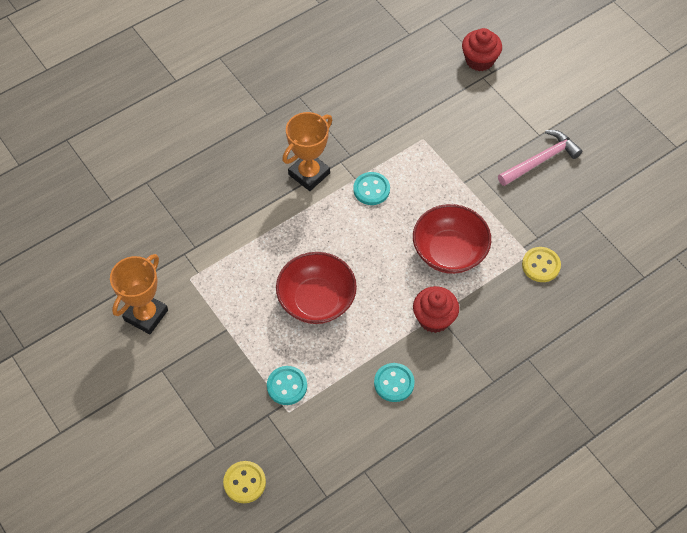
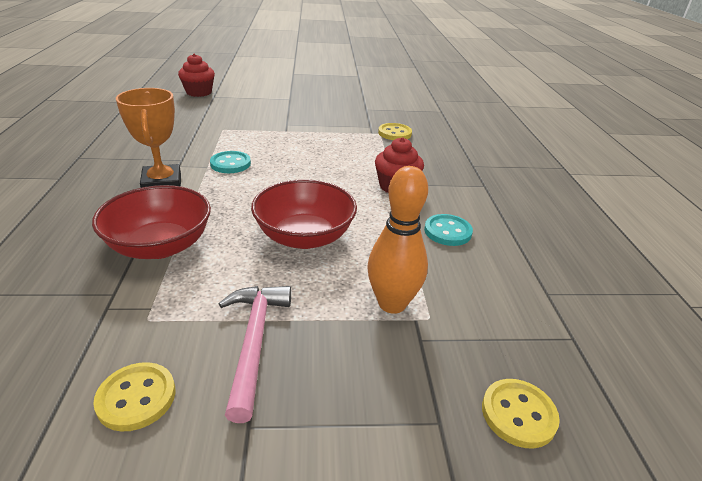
camera: 60 degrees left, 25 degrees down
(146, 315) = (136, 398): orange trophy -> yellow button
(287, 386) = (392, 303): turquoise button -> orange bowling pin
(449, 252) = (339, 157): red bowl -> red bowl (160, 246)
(541, 160) = (309, 105): pink hammer -> pink hammer (254, 342)

